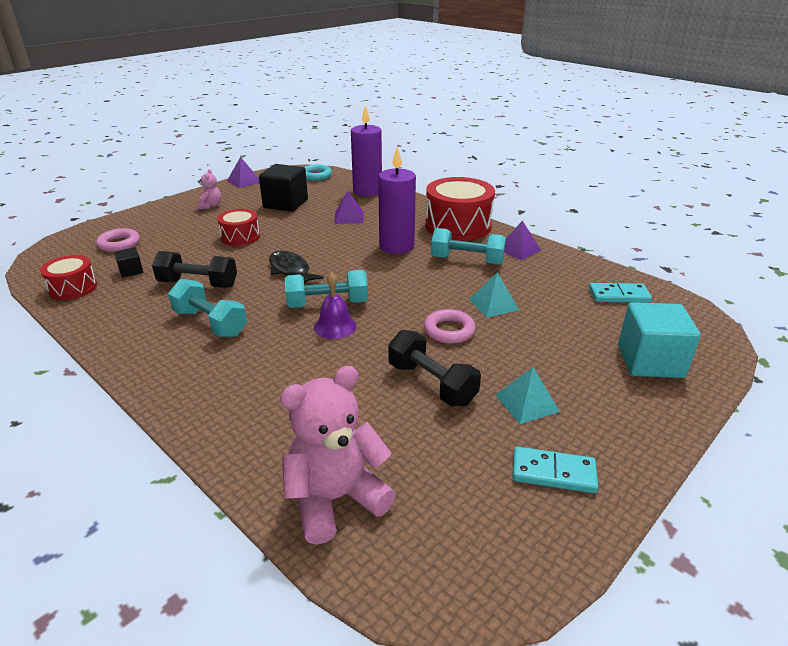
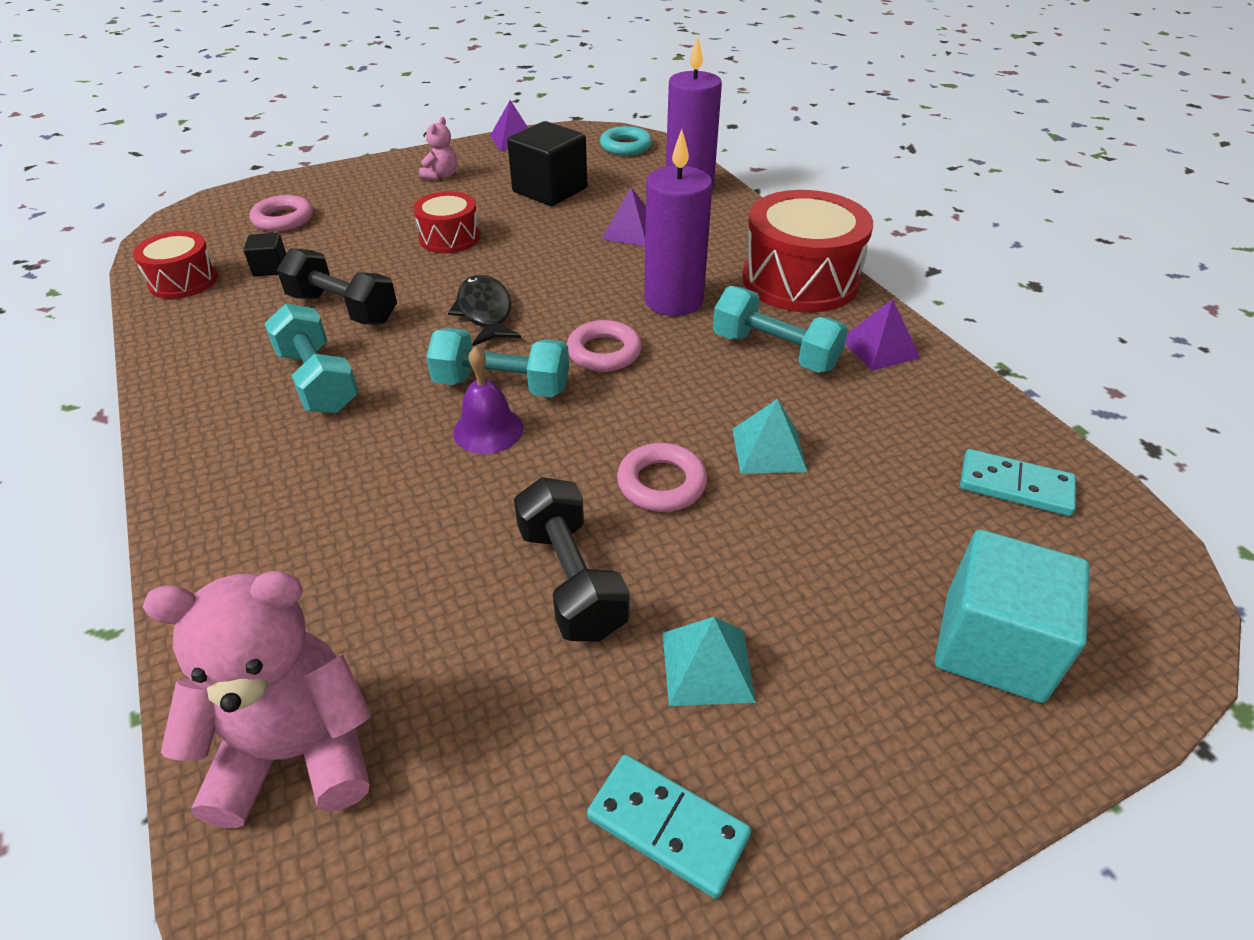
camera: 20 degrees right, 10 degrees up
(375, 277) = (604, 352): none -> pink ring

